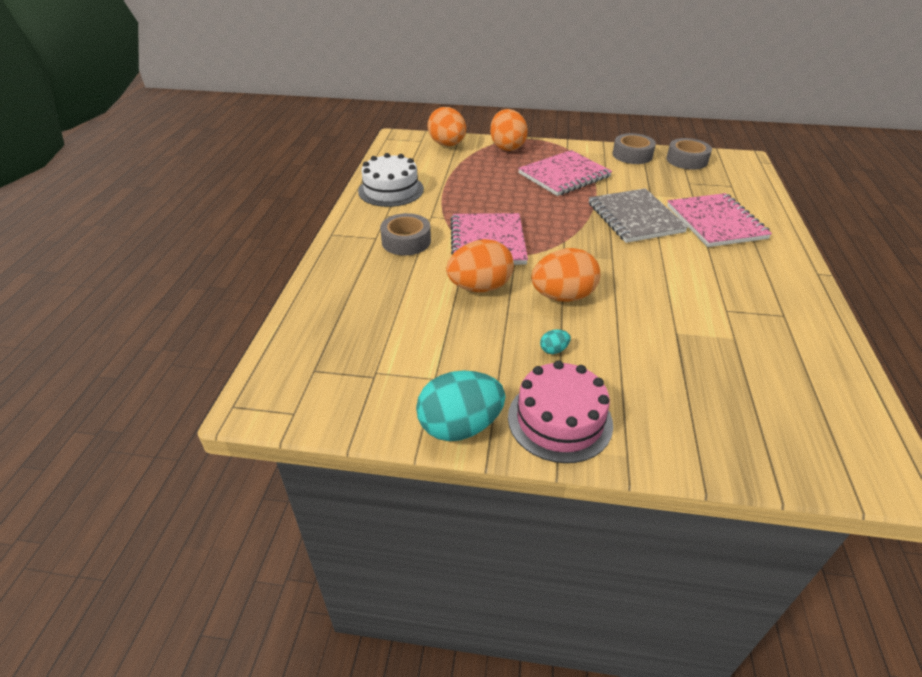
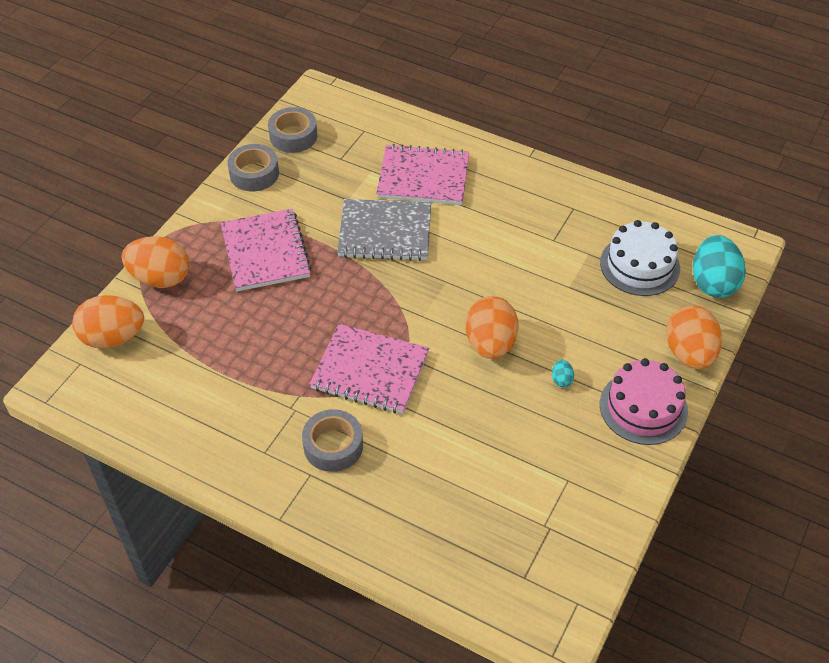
camera: 70 degrees left, 10 degrees up
(391, 190) = (204, 432): white cake -> white cake (639, 265)
(460, 426) = (631, 478): turquoise egg -> turquoise egg (713, 283)
(480, 287) = (449, 404): orange egg -> orange egg (689, 353)

